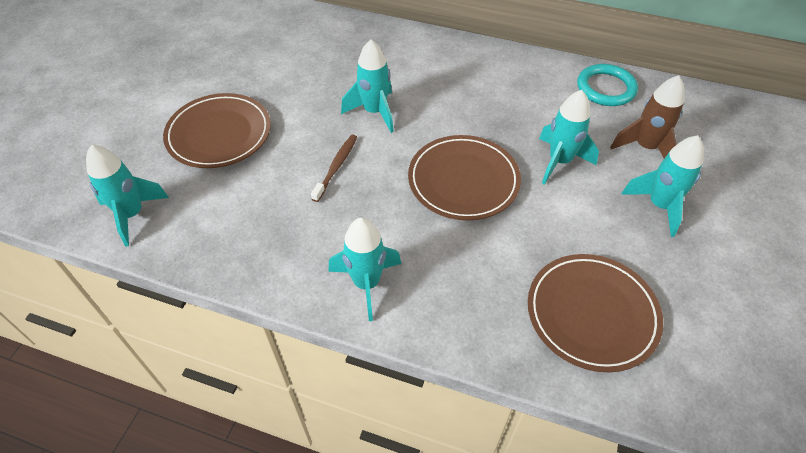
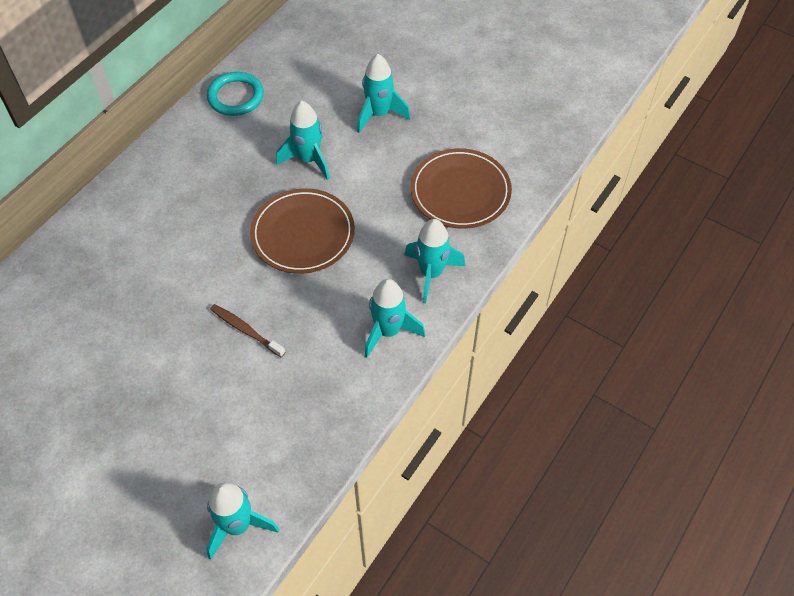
camera: 75 degrees left, 5 degrees up
(219, 134) = (151, 433): brown plate -> none
(374, 112) = (183, 283): turquoise rocket -> turquoise rocket (431, 273)
(645, 147) = (317, 98): brown rocket -> none

